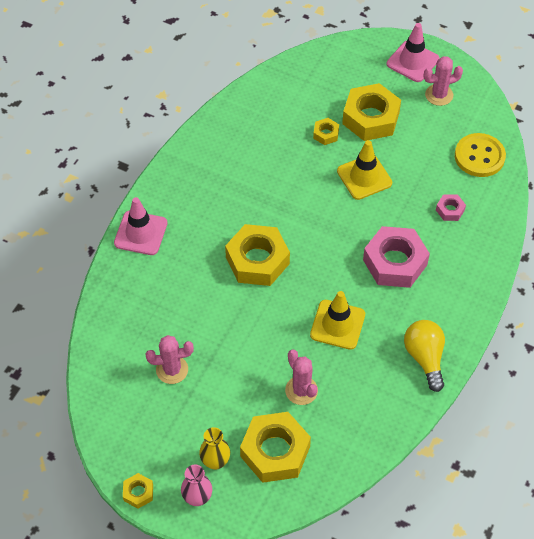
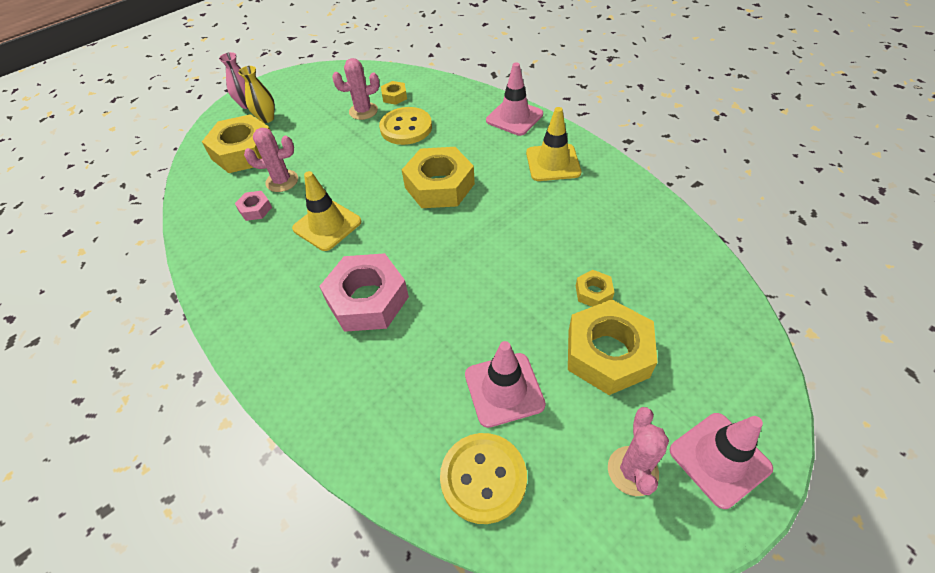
camera: 115 degrees right, 5 degrees down
(138, 493) = (279, 79): yellow nut -> yellow nut (394, 96)
(172, 370) = (363, 111): pink cactus -> pink cactus turned 60 degrees clockwise
(186, 318) = (406, 128): none -> yellow button
(364, 177) = (506, 311): yellow traffic cone -> yellow traffic cone (553, 163)
(422, 162) = (504, 389): none -> pink traffic cone
(425, 358) = (237, 285): yellow light bulb -> none
(450, 210) = (408, 392): pink nut -> pink nut (255, 209)

